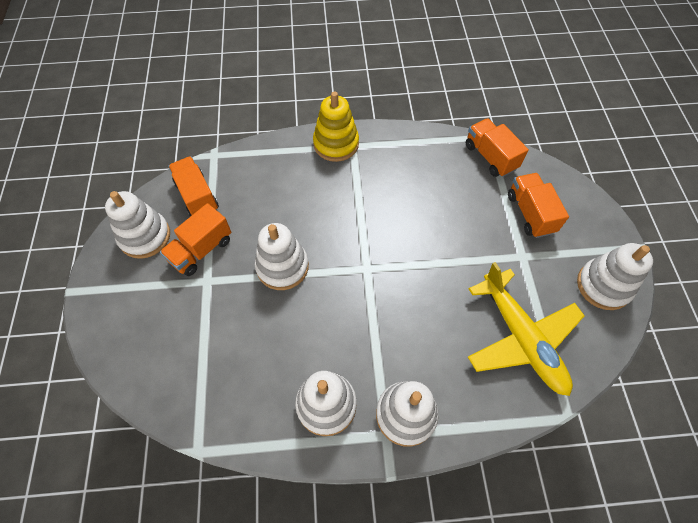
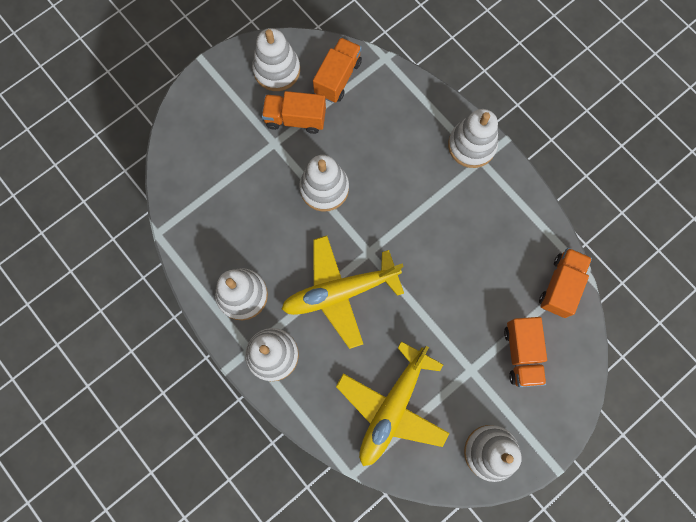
camera: 55 degrees right, 15 degrees up
(336, 144) = (471, 145): yellow stacking toy -> white stacking toy
(386, 314) = (340, 292): none -> yellow plane
(530, 213) = (521, 354): orange truck -> orange truck turned 135 degrees clockwise

